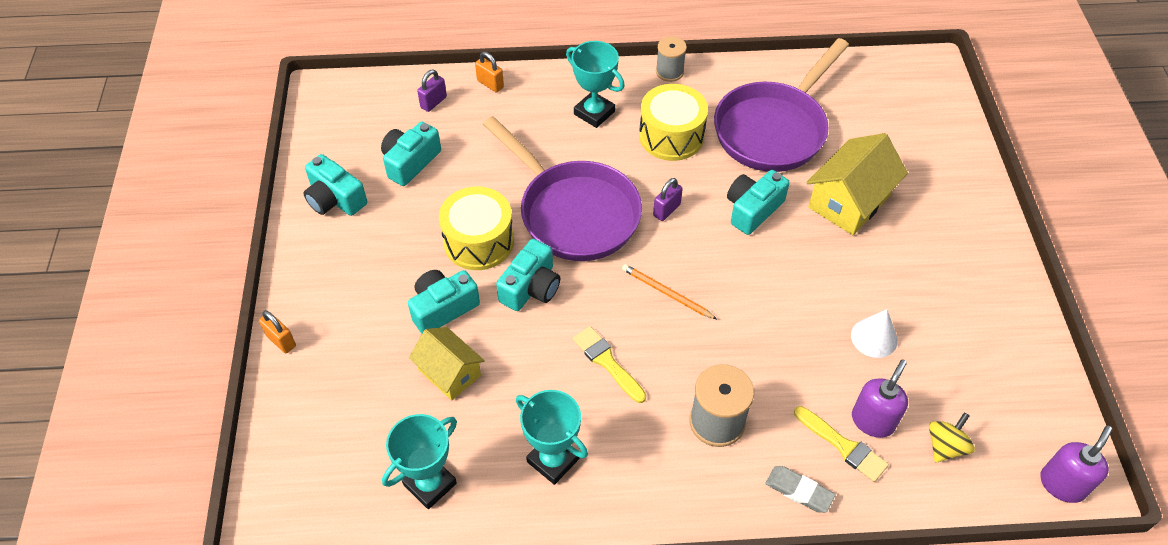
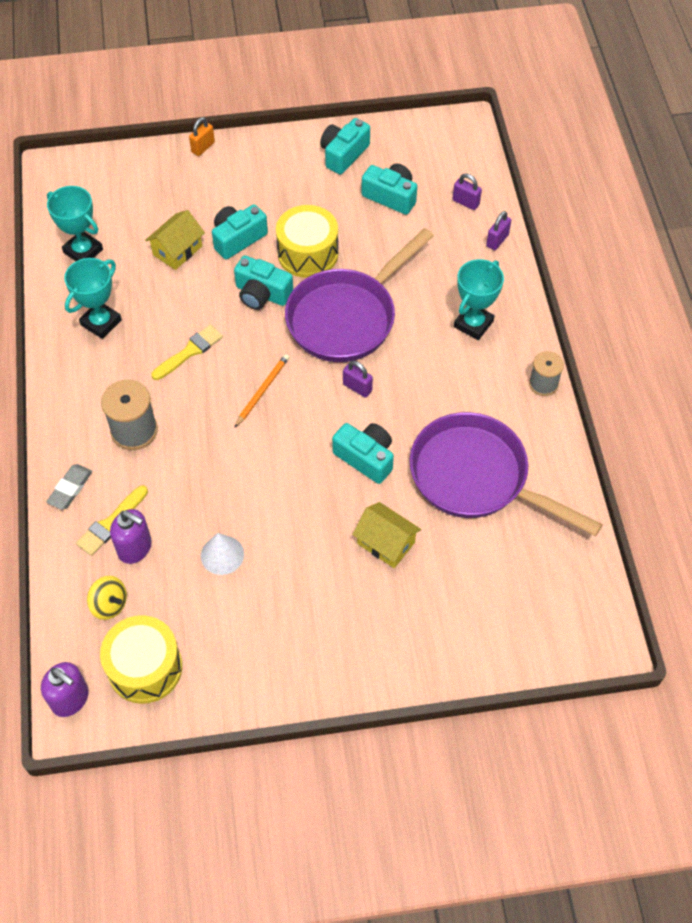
camera: 85 degrees right, 5 degrees up
(443, 308) = (238, 238): turquoise camera -> turquoise camera turned 90 degrees counterclockwise
(490, 84) = (497, 240): orange padlock -> purple padlock
(671, 136) = (452, 388): yellow drum -> yellow drum (145, 667)
(849, 201) = (386, 543): yellow house -> yellow house, size x0.66

